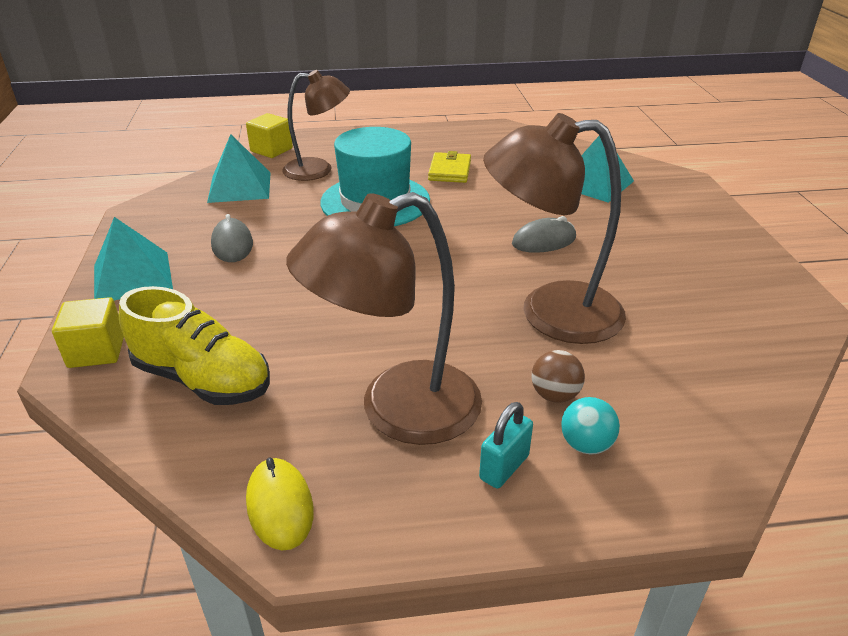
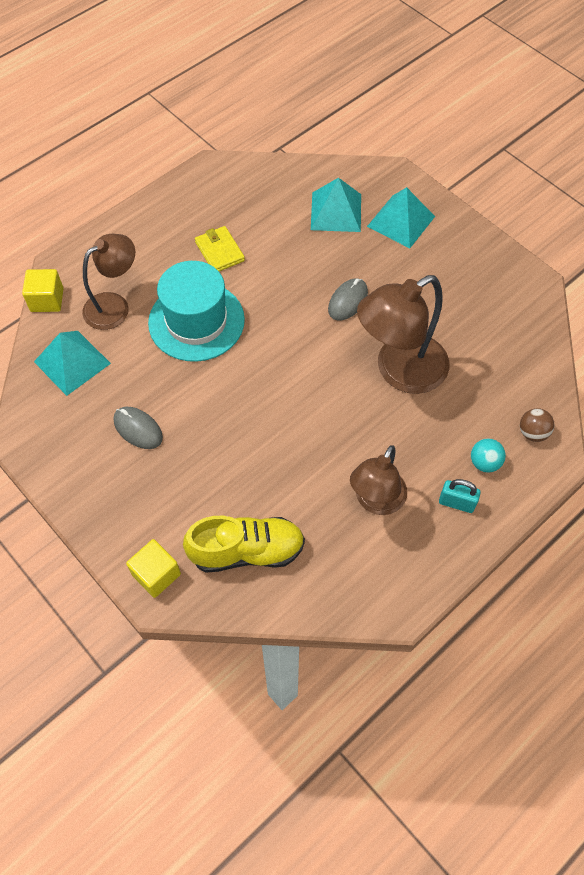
camera: 35 degrees left, 25 degrees up
(132, 277) = (102, 502): turquoise pyramid -> turquoise pyramid (401, 221)
(280, 506) = (371, 597): yellow mouse -> none
(398, 411) = (376, 501): brown lamp -> brown lamp, size x0.67
(504, 467) = (456, 503): turquoise padlock -> turquoise padlock turned 75 degrees counterclockwise
(554, 395) = (447, 437): brown ball -> brown ball (532, 432)

